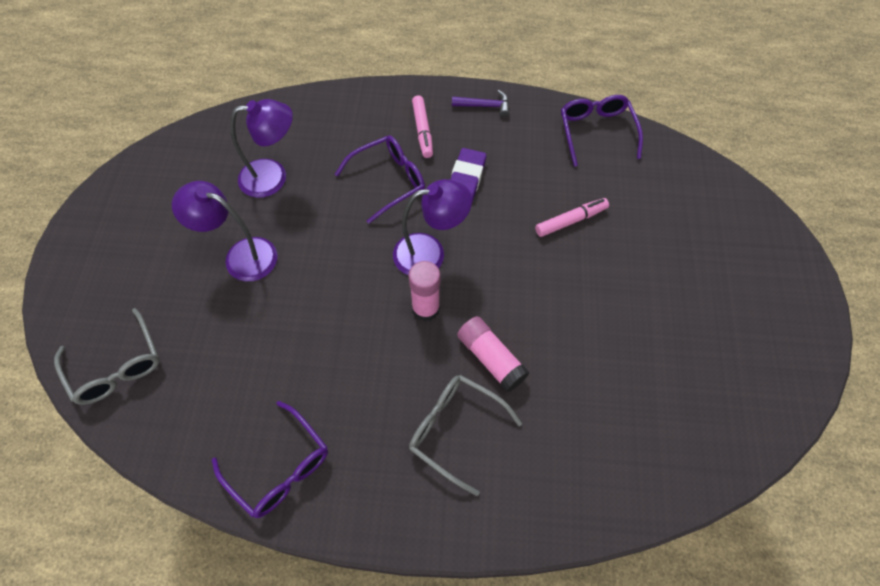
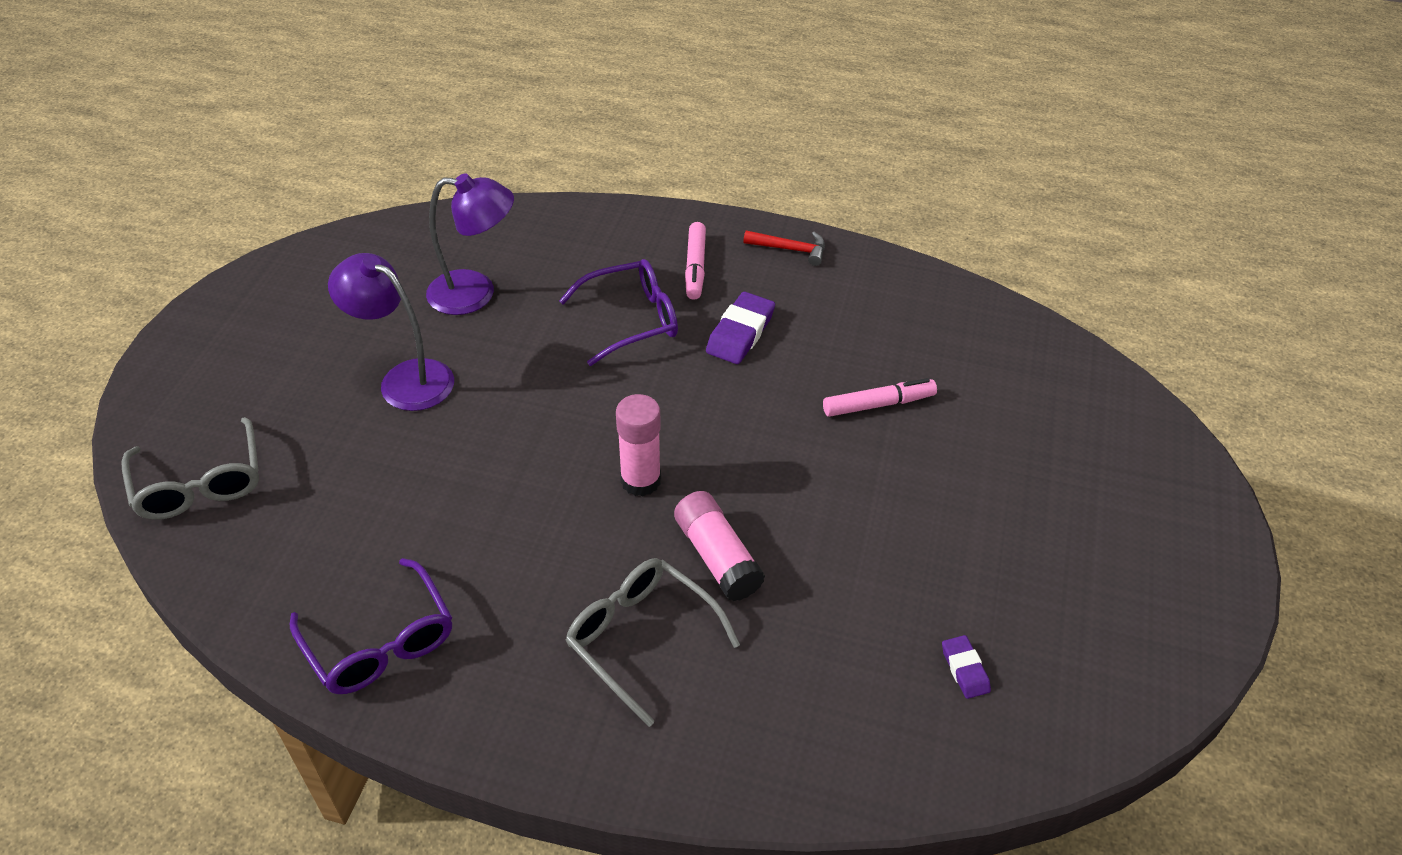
camera: 10 degrees right, 15 degrees down
(430, 253) = (665, 414): purple lamp -> none
(484, 106) = (790, 249): purple hammer -> red hammer
(596, 132) = (943, 301): purple glasses -> none
(668, 412) = (964, 669): none -> purple eraser

